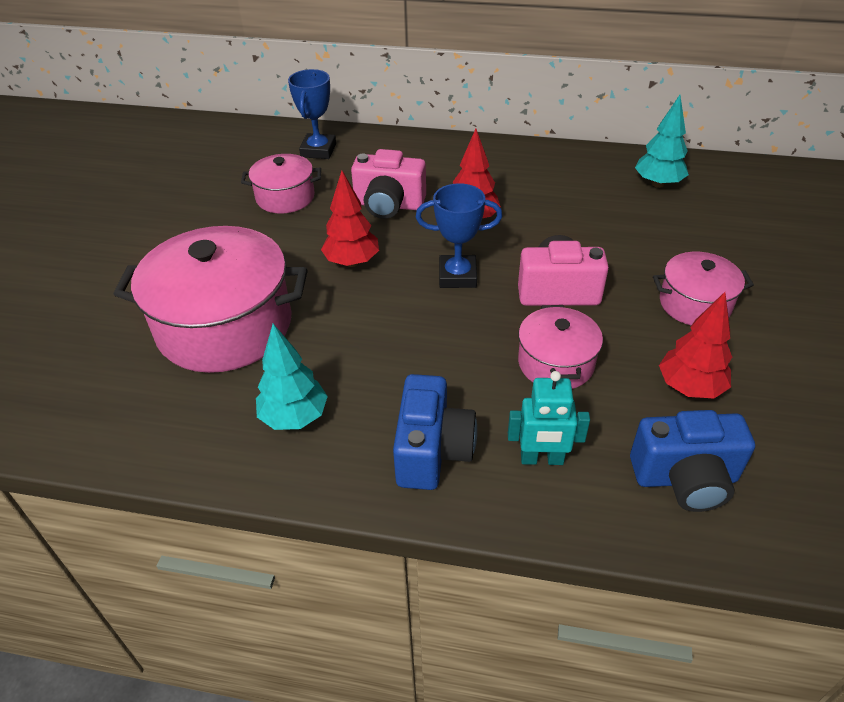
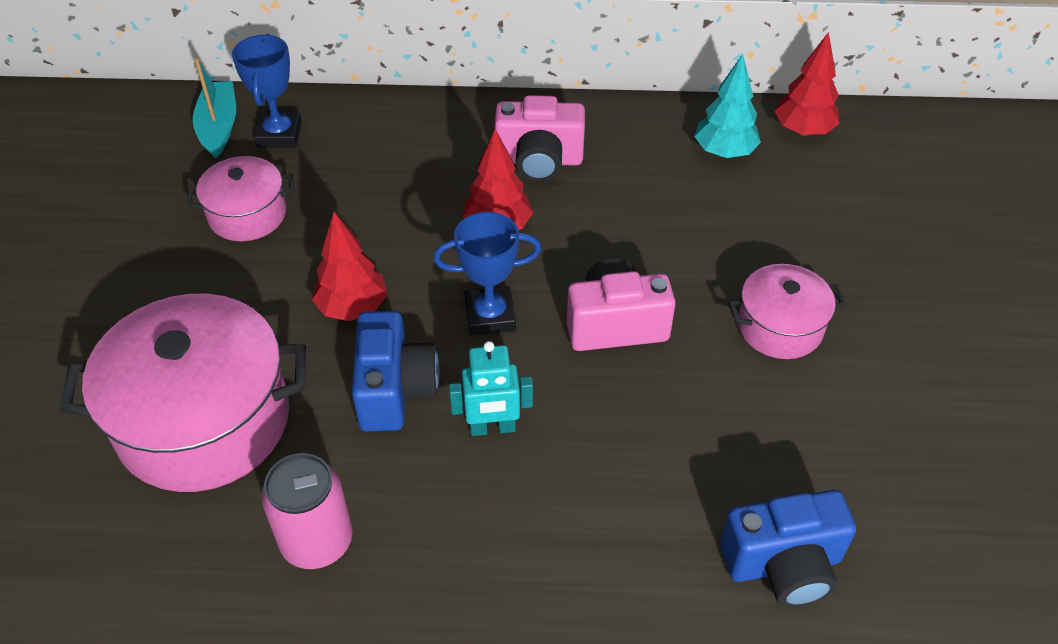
camera: 10 degrees left, 5 degrees up
(276, 143) = (219, 126): none -> turquoise boat
(294, 417) = (317, 541): turquoise tree -> pink can
(389, 205) = (387, 215): pink camera -> pink camera (539, 161)
(432, 451) = (491, 566): blue camera -> blue camera (395, 390)
(542, 459) = (620, 560): turquoise robot -> turquoise robot (492, 428)
(556, 363) = (623, 428): pink pot -> none
(689, 387) = (781, 444): red tree -> red tree (803, 130)

